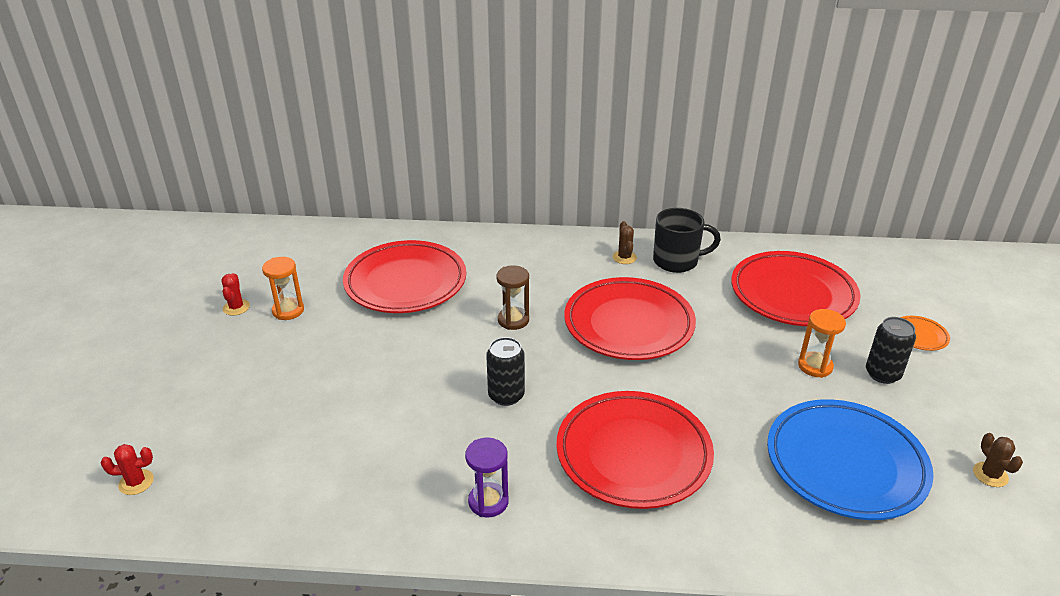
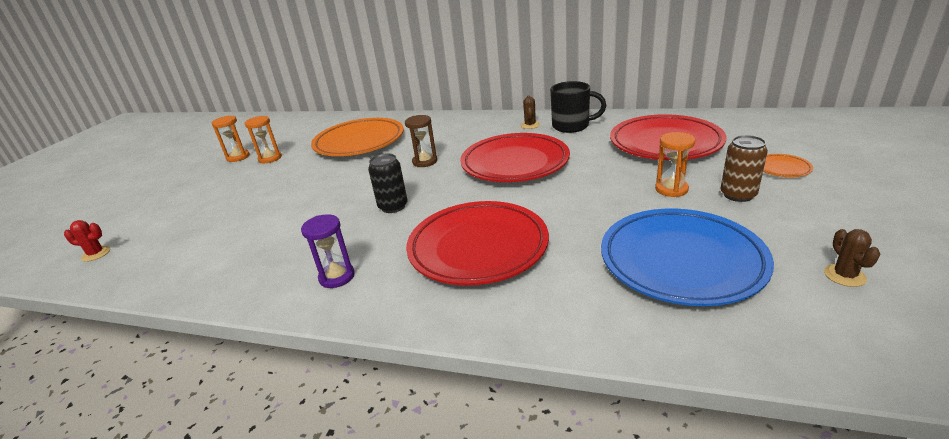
camera: 15 degrees right, 5 degrees down
(236, 307) = (238, 157): red cactus -> orange hourglass
(405, 283) = (359, 142): red plate -> orange plate
(882, 374) = (738, 195): black can -> brown can

